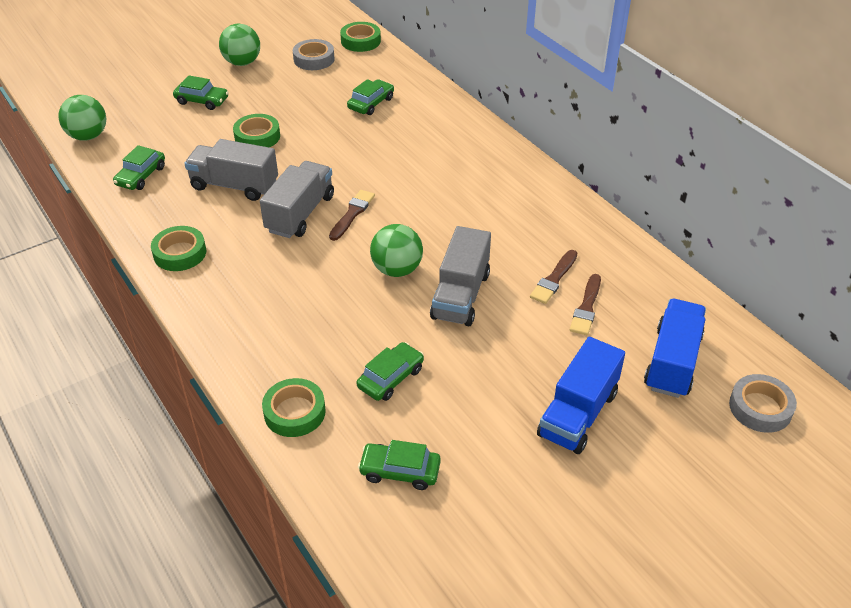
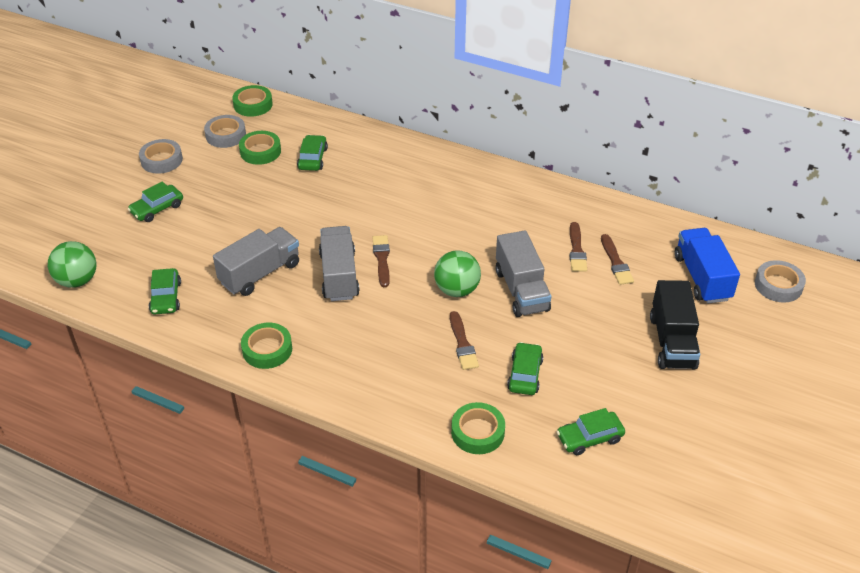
camera: 30 degrees left, 0 degrees up
(202, 101) = (157, 209): green car -> green car turned 150 degrees clockwise
(234, 185) = (260, 273): grey truck -> grey truck turned 150 degrees clockwise
(242, 63) = (161, 160): green ball -> grey tape
(257, 136) = (240, 223): green tape -> green tape (260, 151)
(356, 322) = (462, 344): none -> brown brush
(578, 414) = (672, 342): blue truck -> black truck

